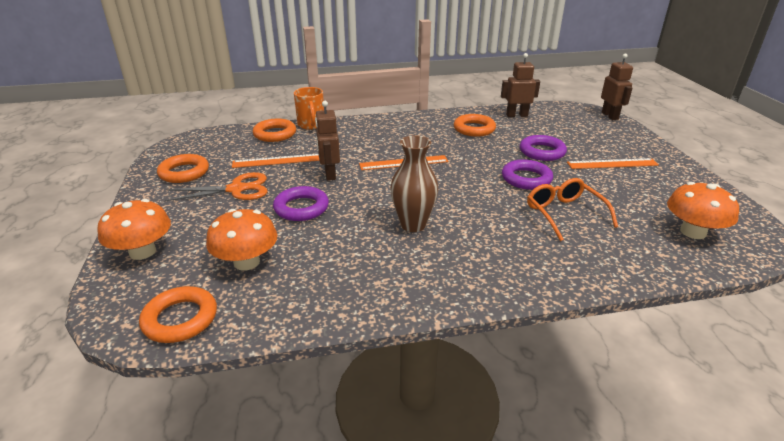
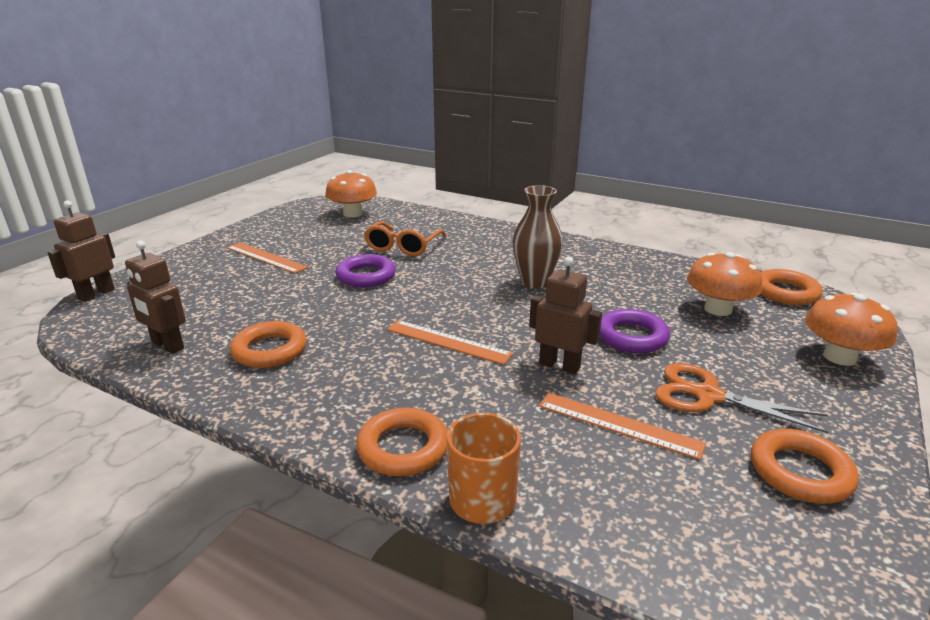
camera: 140 degrees left, 5 degrees down
(275, 134) = (580, 506): orange ring -> orange ring (403, 448)
(329, 174) = (559, 365): brown robot -> brown robot turned 90 degrees counterclockwise
(542, 152) = (285, 290): purple ring -> none

